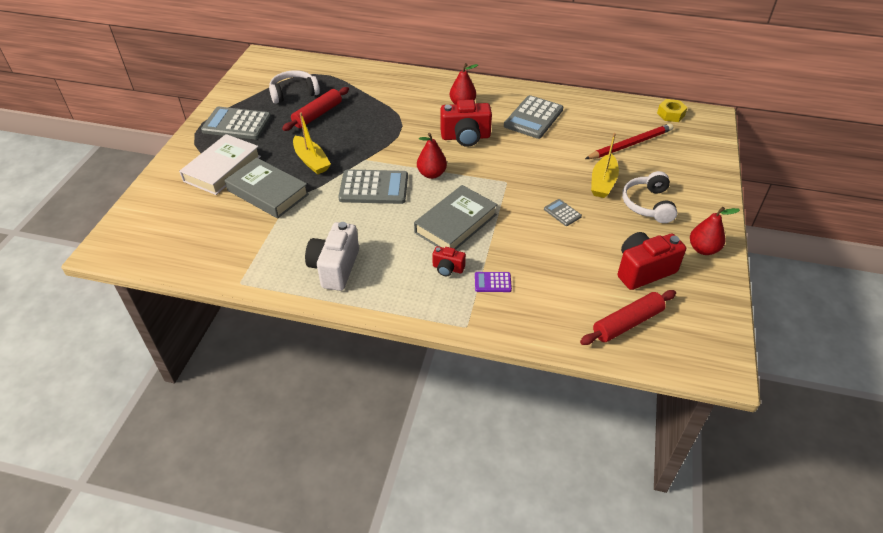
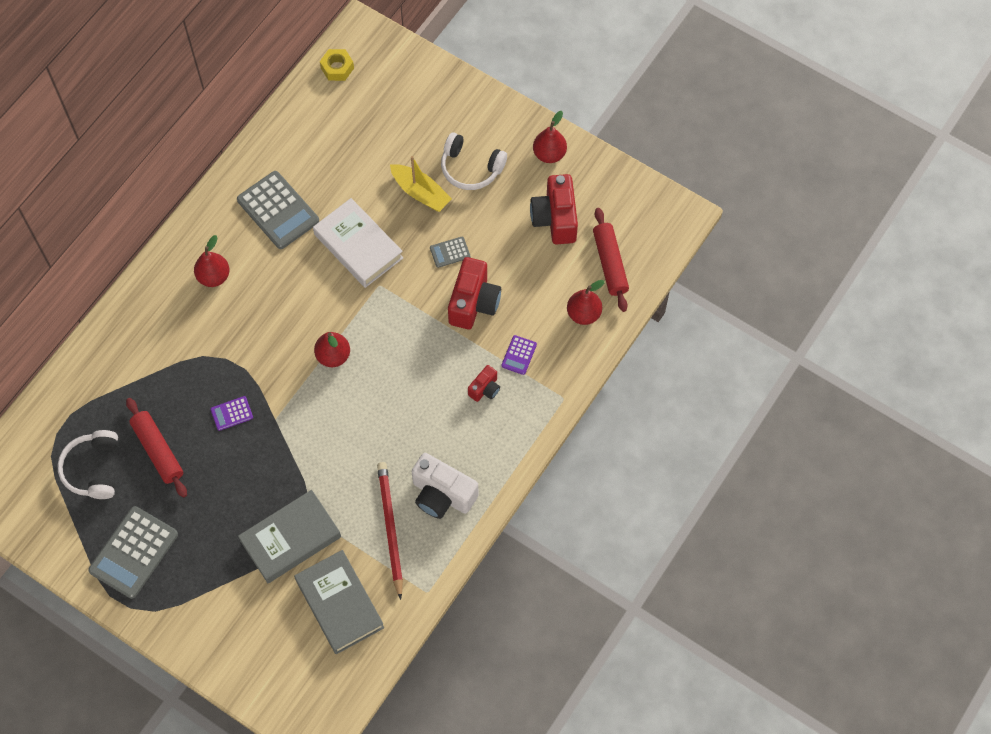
camera: 70 degrees left, 20 degrees up
(222, 169) = (223, 583): white book -> white book (358, 246)
(311, 161) = (252, 479): yellow boat -> none
(360, 138) = (232, 413): none -> purple calculator
(374, 187) = (331, 423): grey calculator -> none
(456, 224) = (424, 359): grey book -> grey book (339, 604)
(465, 137) = (282, 297): red camera -> red camera (474, 303)
(561, 317) = (583, 314): none -> red pear
(630, 144) = (370, 135): red pencil -> red pencil (390, 528)

